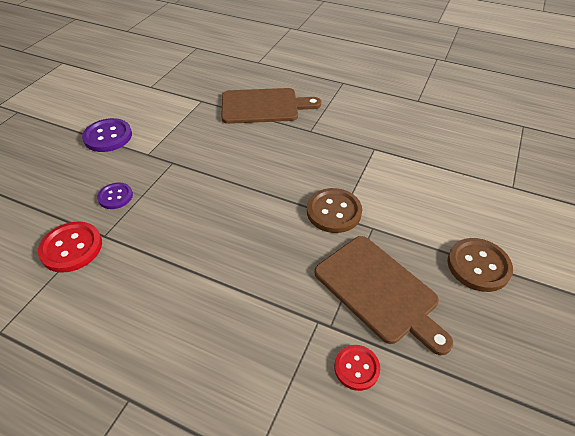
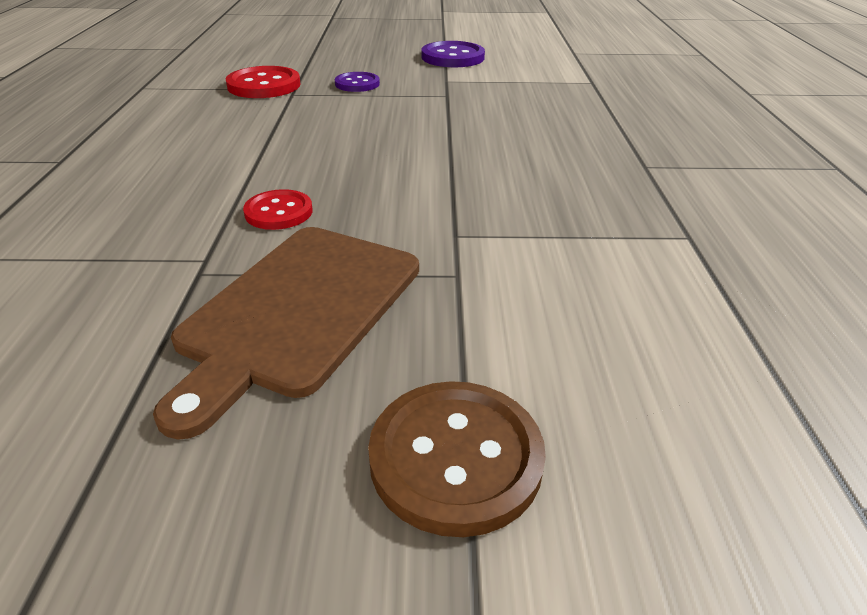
camera: 65 degrees right, 10 degrees down
(263, 106) = (647, 120): brown cutting board -> none
(334, 212) = (463, 226): brown button -> none
(356, 368) = (114, 316): red button -> red button (278, 212)

